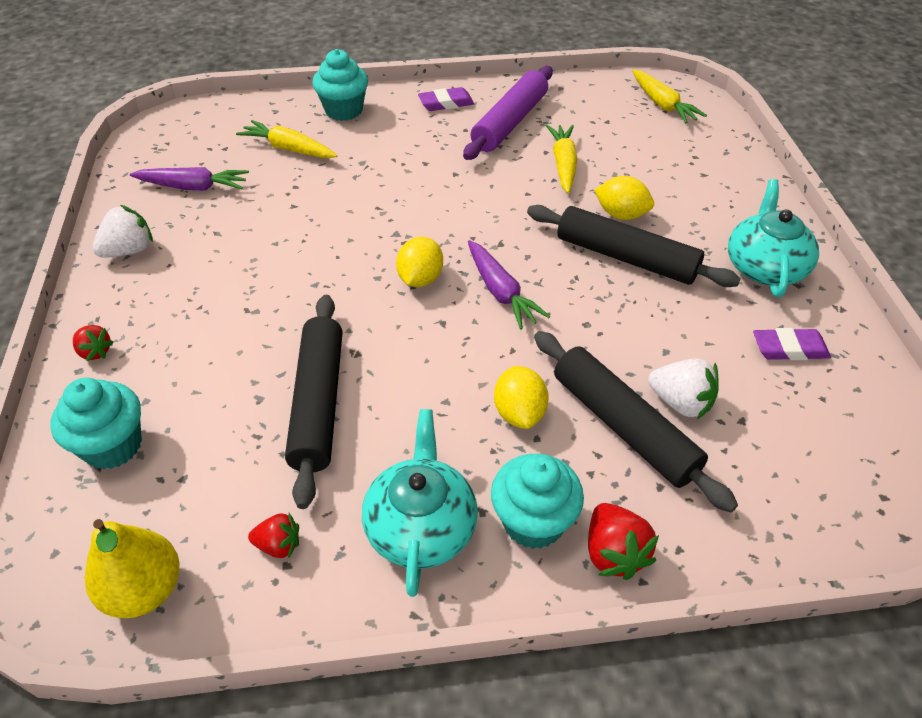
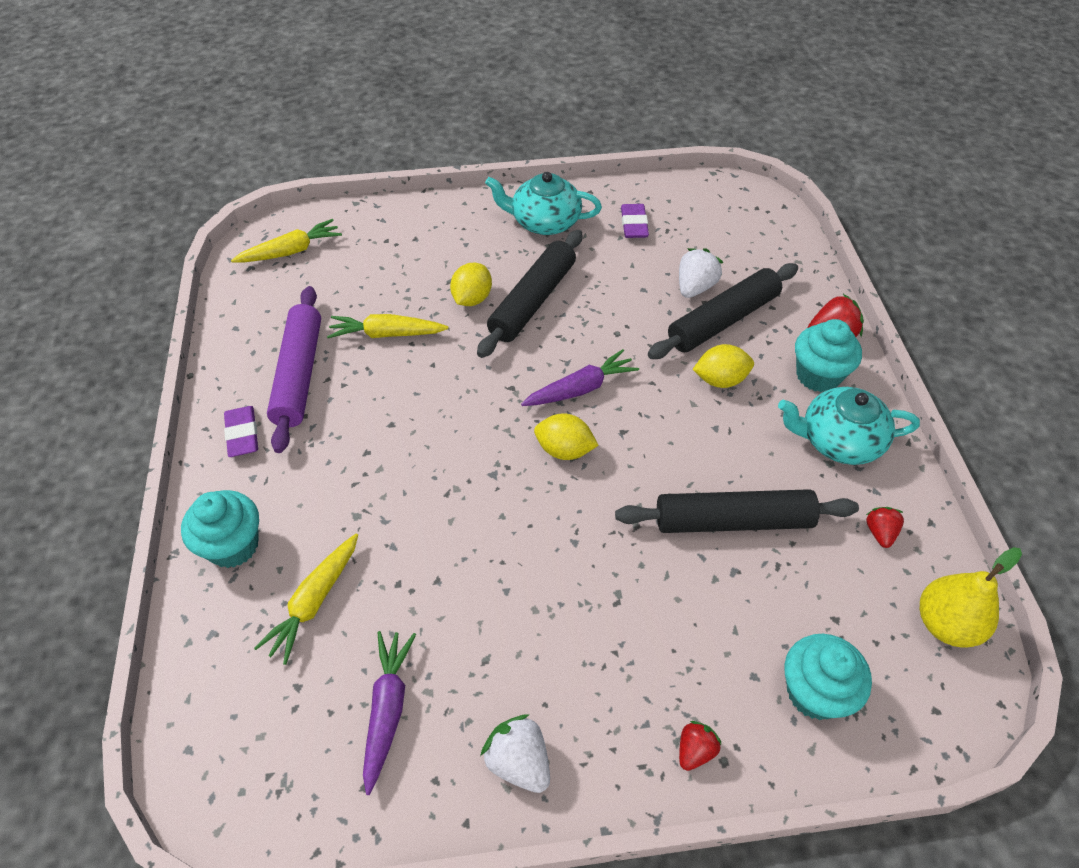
camera: 90 degrees left, 5 degrees up
(510, 122) = (299, 374): purple rolling pin -> purple rolling pin turned 60 degrees clockwise

